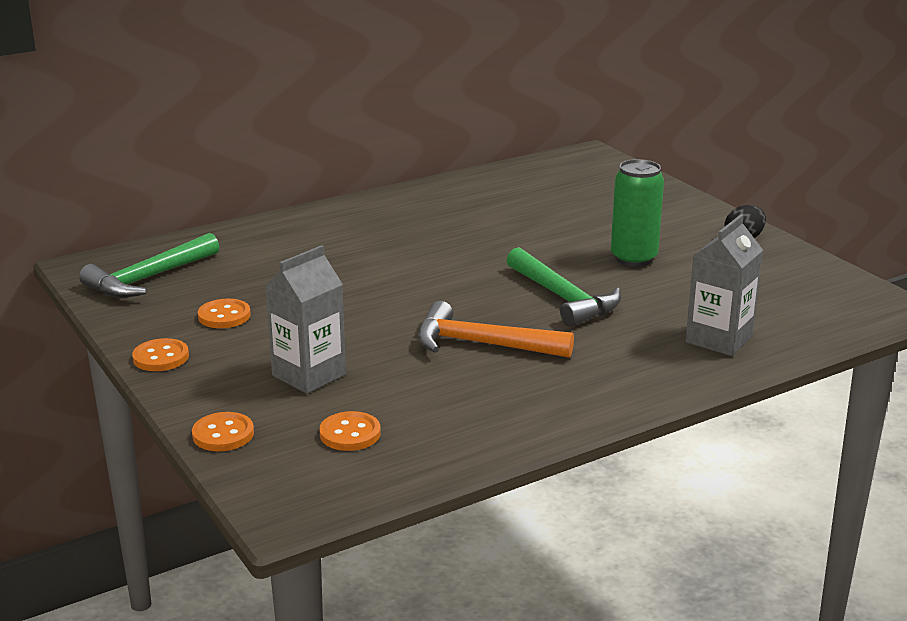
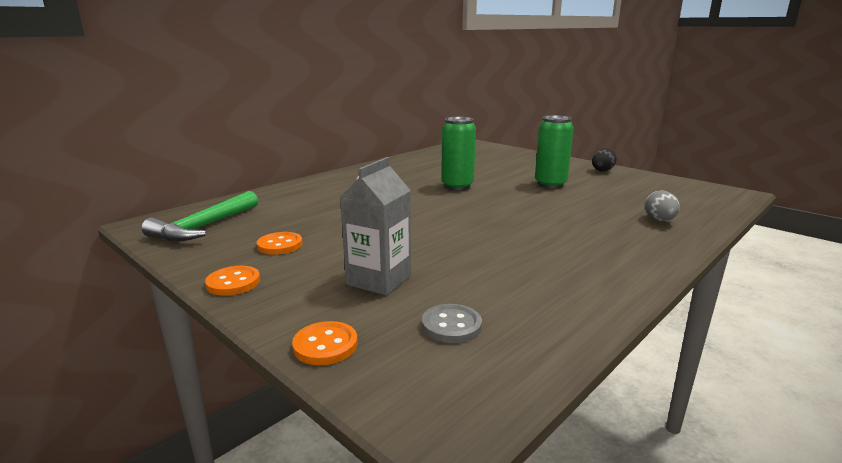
camera: 15 degrees left, 5 degrees down
(350, 434) = (451, 325): orange button -> grey button
(482, 344) = (502, 241): orange hammer -> none
(497, 247) = (457, 186): none -> green can
(563, 298) = (529, 208): green hammer -> none
(719, 339) = (659, 220): grey carton -> grey egg

